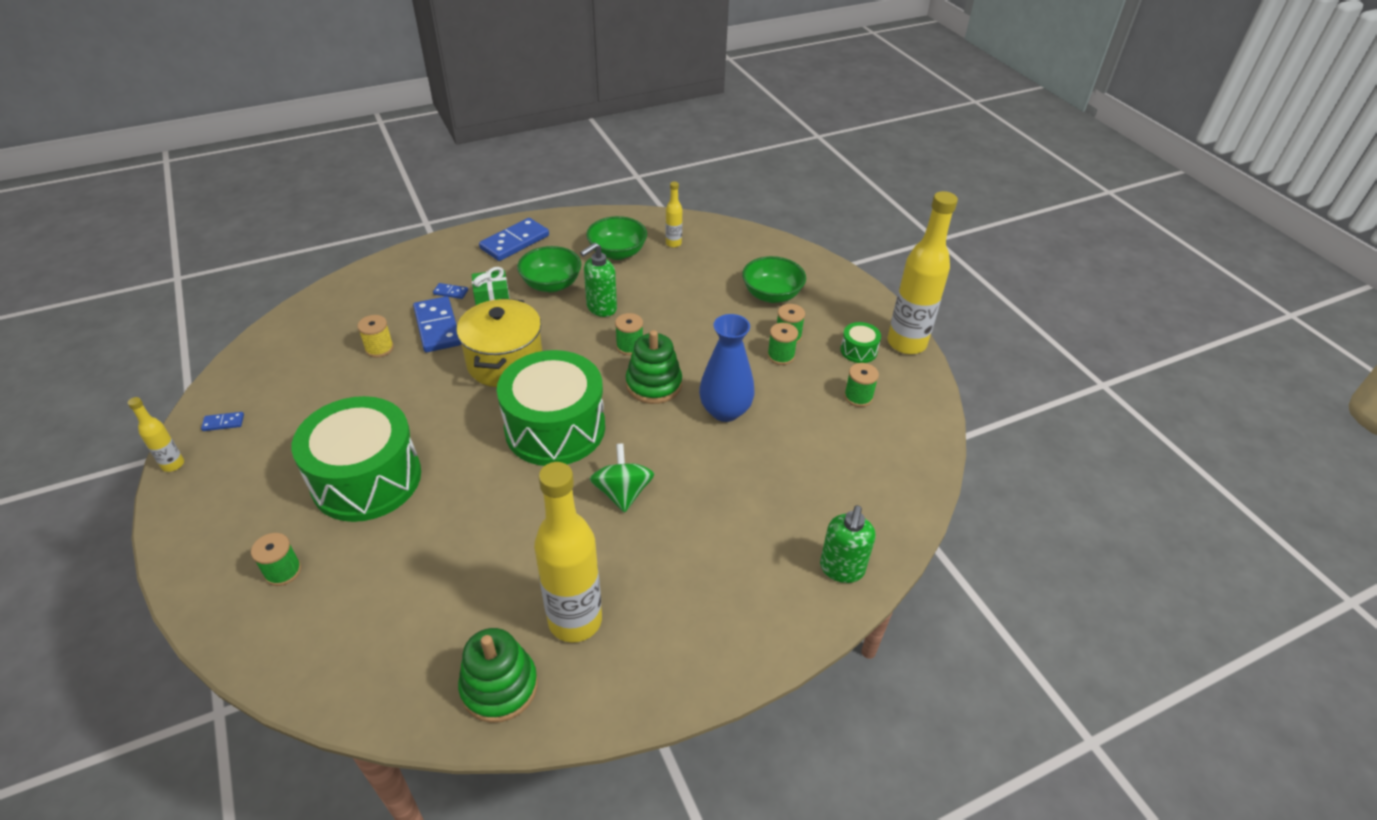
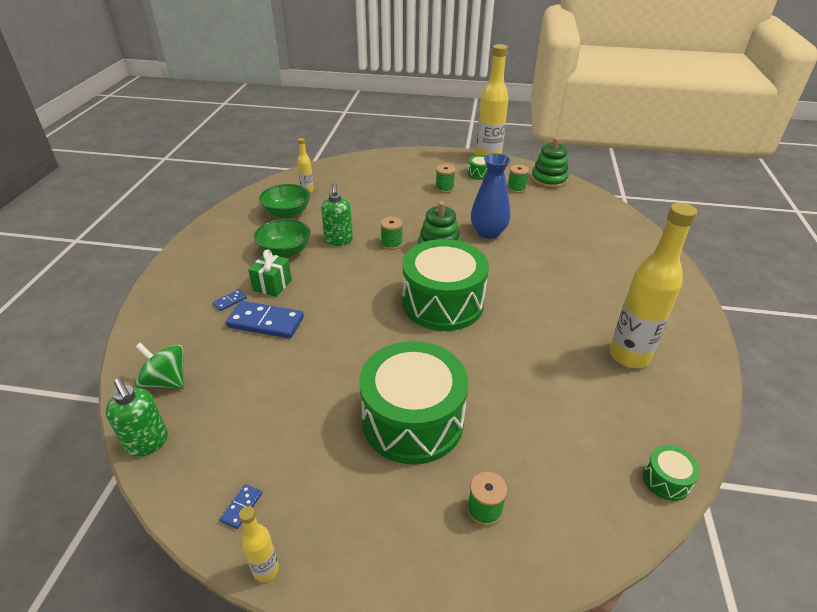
camera: 55 degrees left, 5 degrees down
(379, 348) = (254, 364): yellow spool -> none
(387, 707) = (666, 480): none -> green drum
(499, 686) = (670, 411): green stacking toy -> green stacking toy (548, 180)
(505, 363) = (349, 302): yellow pot -> none
(514, 242) = (210, 250): blue domino -> none
(622, 493) = (529, 296): green spinning top -> green spinning top (166, 381)
(772, 295) = (401, 179): green bowl -> none
(781, 356) = (459, 197): green spool -> none
(841, 569) = (642, 244): green soap dispenser -> green soap dispenser (147, 443)

